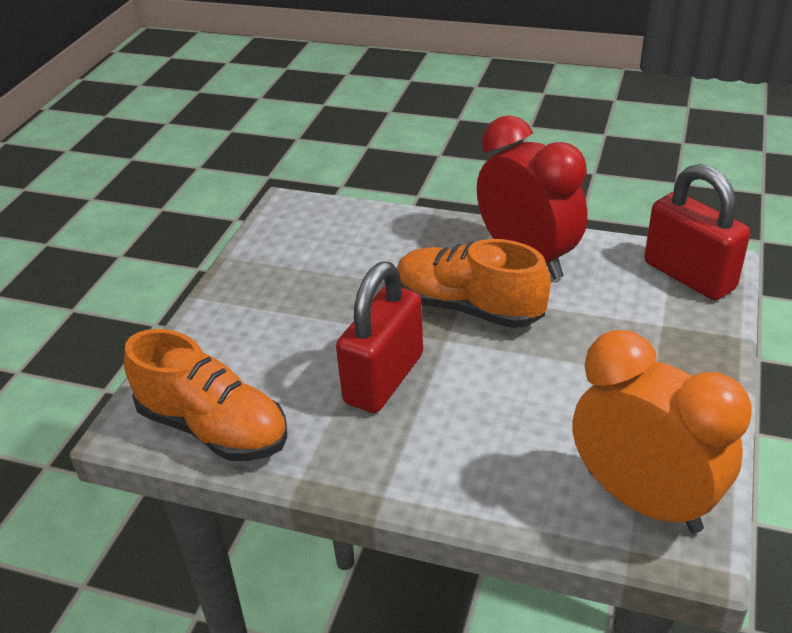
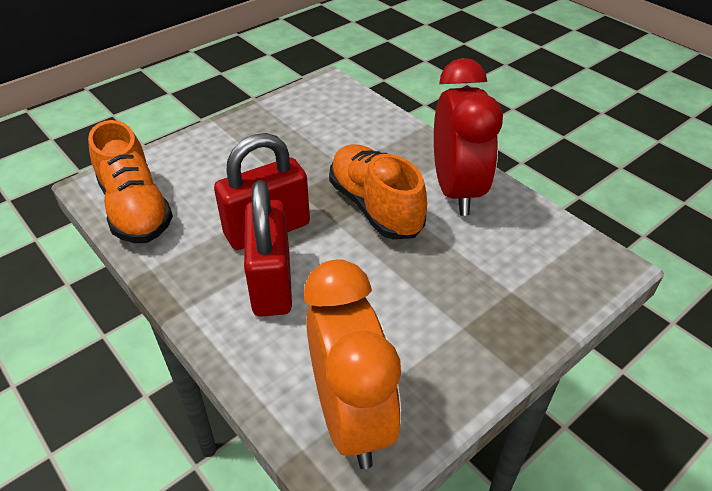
camera: 30 degrees right, 5 degrees up
(689, 276) = (576, 263): red padlock -> red padlock (271, 283)

